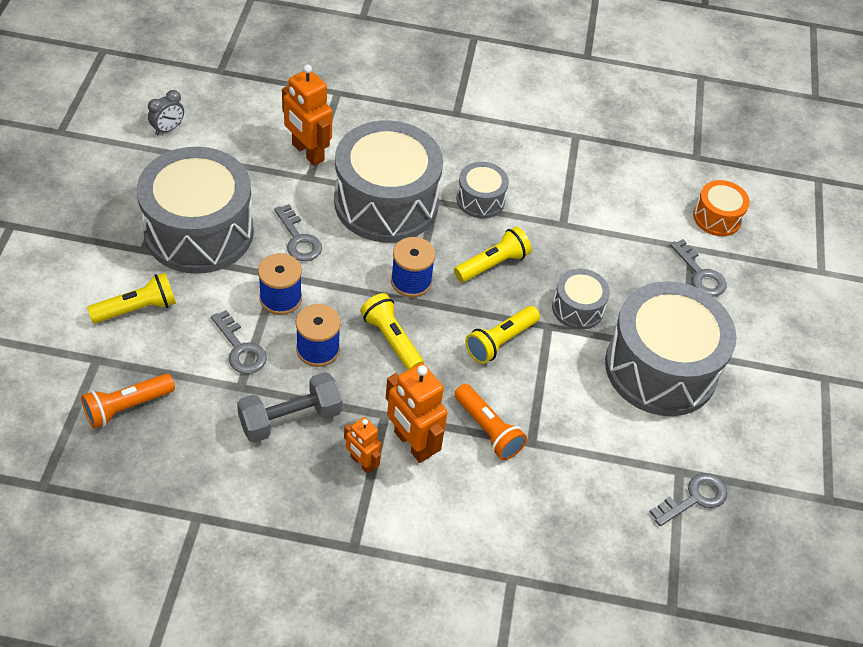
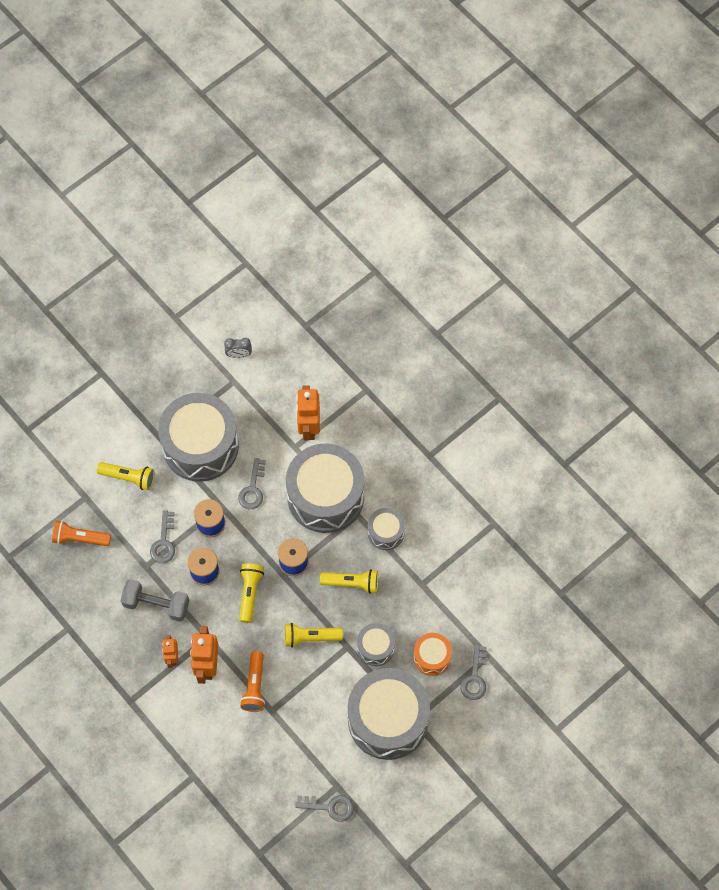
camera: 45 degrees right, 15 degrees up
(717, 218) = (527, 646): orange drum -> orange drum (432, 657)

